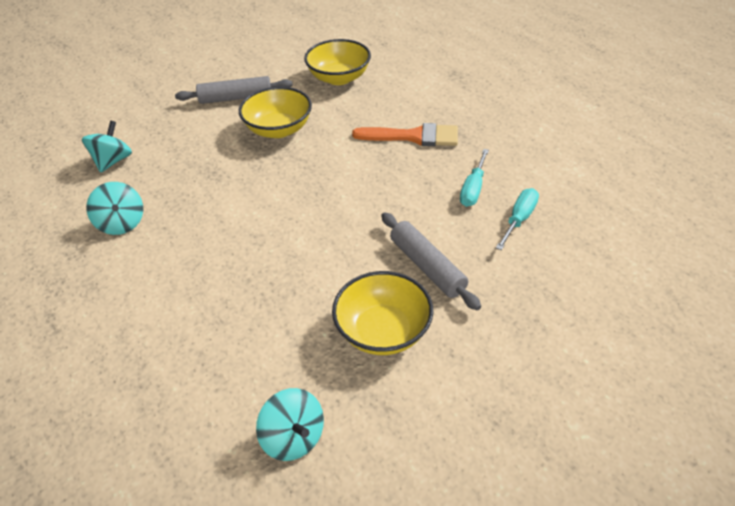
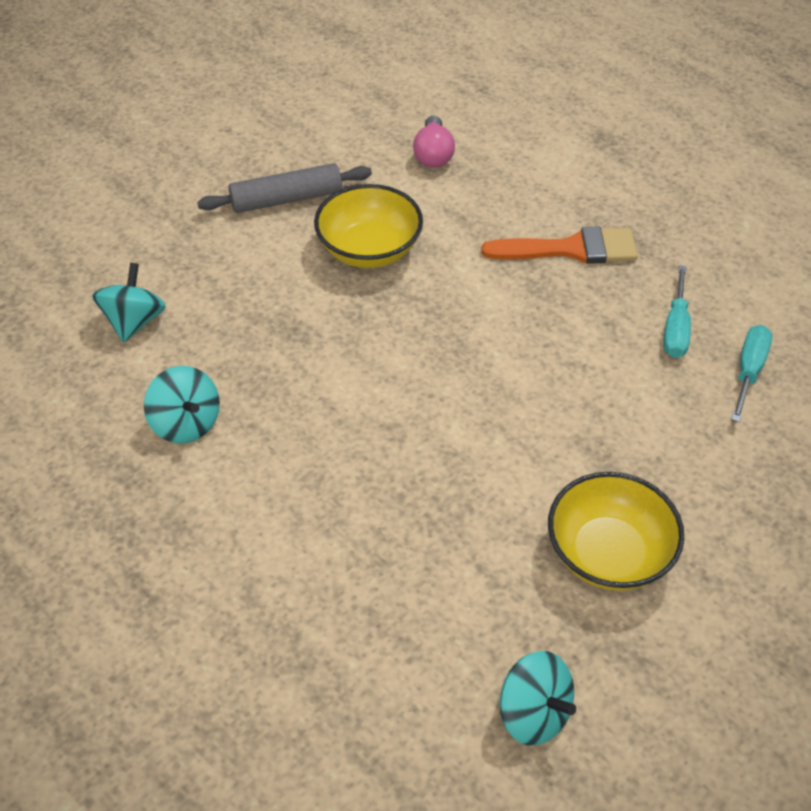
camera: 10 degrees left, 5 degrees up
(339, 78) = (433, 154): yellow bowl -> pink light bulb
(427, 266) = (642, 453): grey rolling pin -> none

